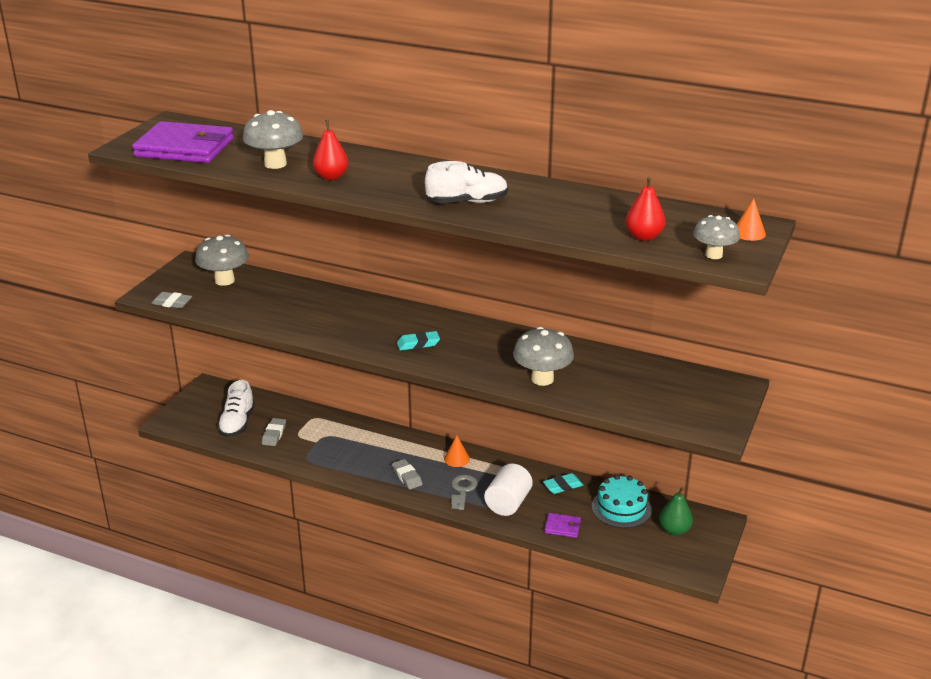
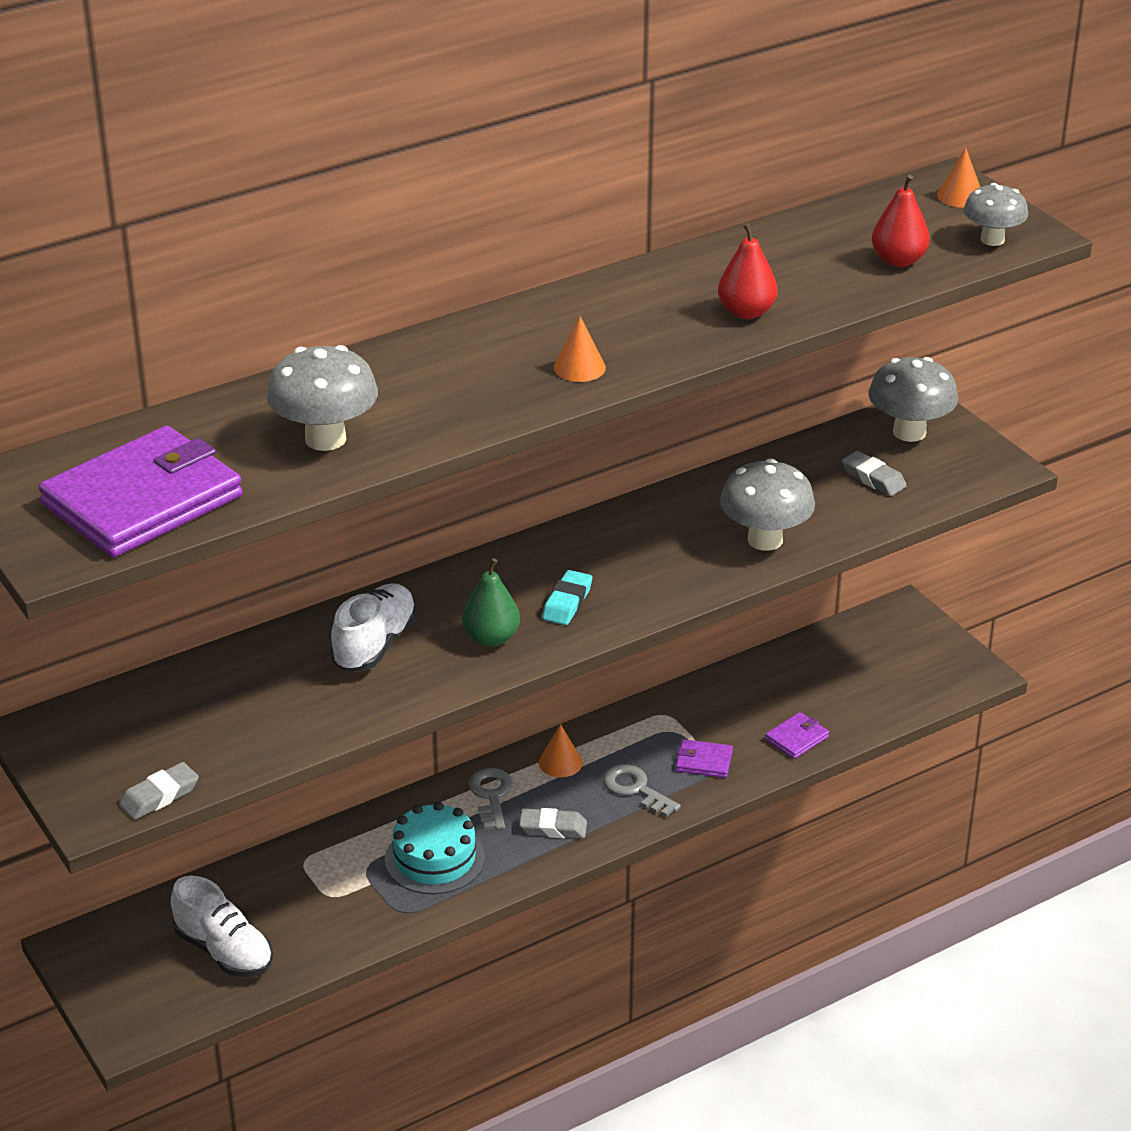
camera: 55 degrees left, 5 degrees up
(224, 280) = (151, 715): grey mushroom -> grey mushroom (909, 432)
(274, 434) = (301, 922): grey eraser -> grey eraser (873, 478)
(331, 177) = (437, 408): red pear -> red pear (746, 312)
(410, 194) = (579, 367): none -> orange cone
(410, 449) = (491, 795): none -> grey key
(467, 202) = (658, 336): white shoe -> white shoe (375, 644)
(508, 503) = (704, 761): white cylinder -> purple wallet
(563, 486) = (716, 697): turquoise eraser -> none
(621, 508) = (806, 672): turquoise cake -> turquoise cake (434, 859)
(674, 530) = (887, 652): green pear -> green pear (491, 638)

